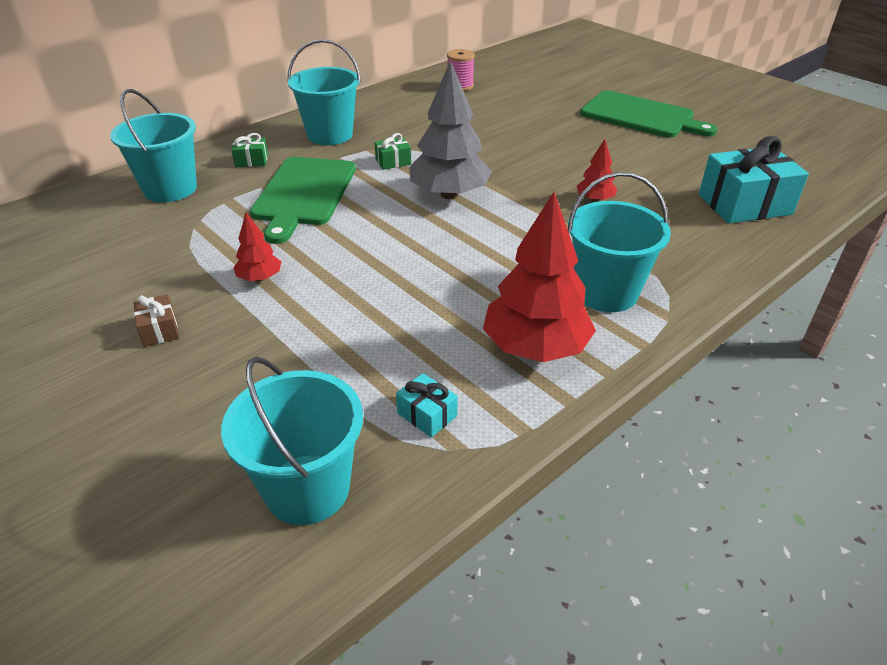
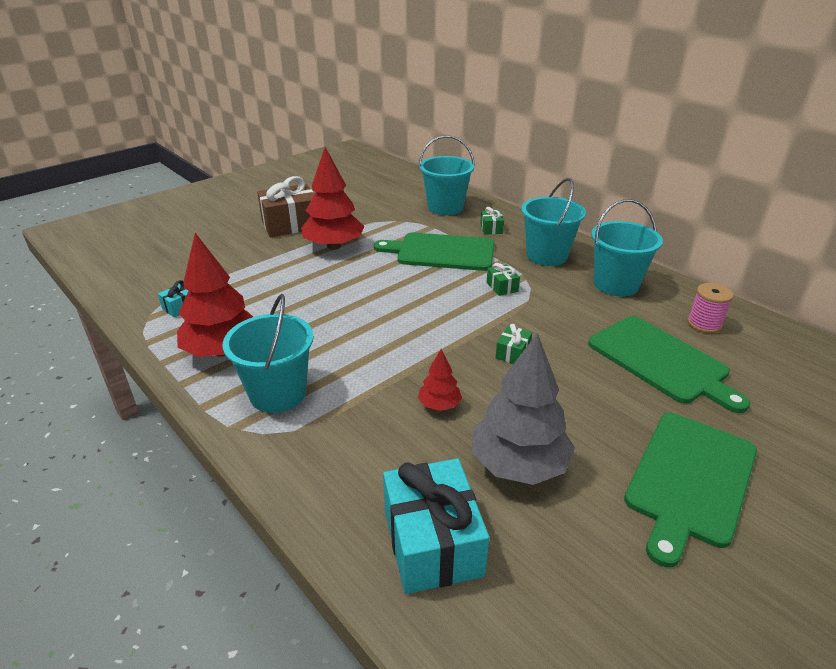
camera: 90 degrees right, 5 degrees down
(159, 330) = (290, 224): brown gift -> brown gift, size x2.18
(260, 278) = (334, 246): red tree -> red tree, size x2.05
(307, 489) = (149, 274): turquoise bucket -> turquoise bucket (616, 284)
(449, 194) = (445, 316): grey tree -> grey tree (518, 465)
(511, 163) = (512, 353): none -> green gift
(513, 107) = (661, 361): none -> green cutting board

